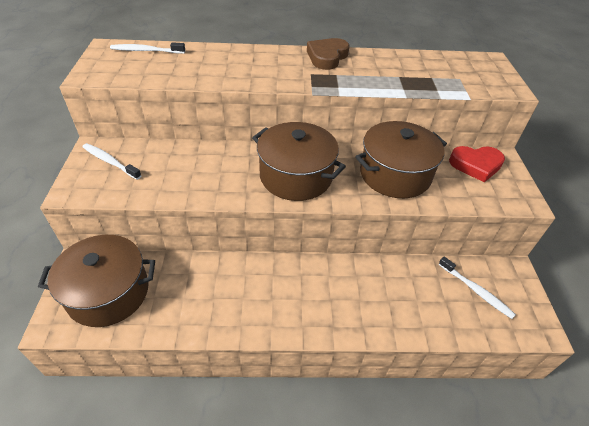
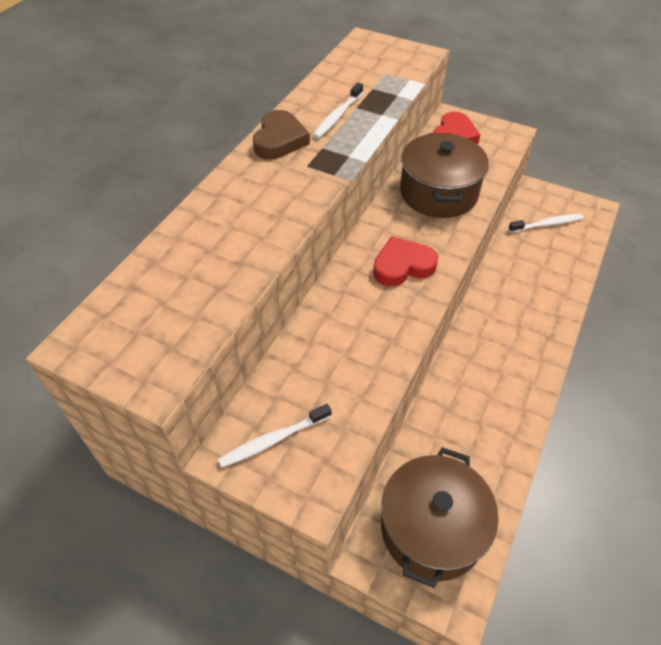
camera: 60 degrees left, 5 degrees up
(146, 51) = (130, 300): white toothbrush -> white toothbrush (337, 116)
(296, 176) = (402, 266): brown pot -> red heart
(327, 57) = (279, 140): brown heart -> brown heart turned 135 degrees counterclockwise

